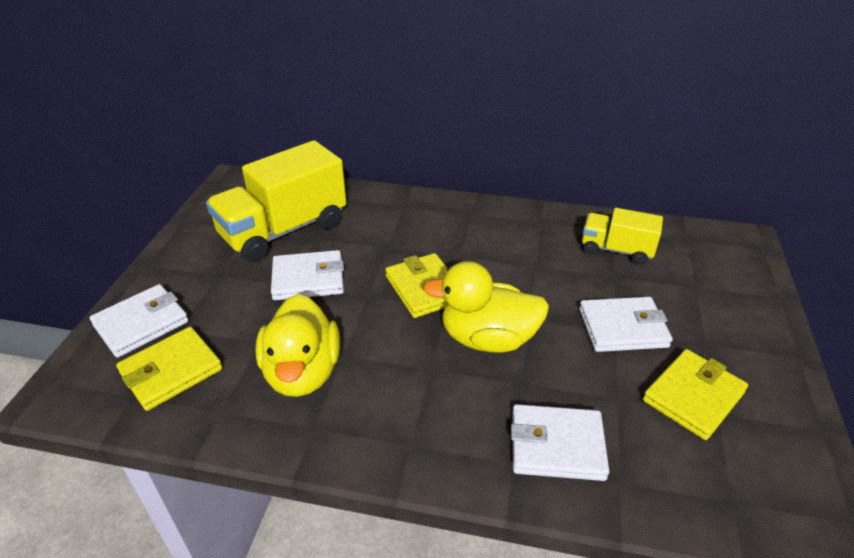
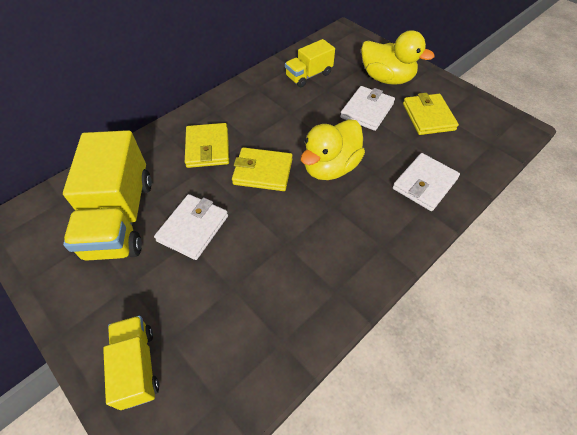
camera: 55 degrees left, 15 degrees up
(141, 323) = (137, 366): white wallet -> yellow truck
(171, 371) = (214, 362): yellow wallet -> yellow wallet (207, 148)
(302, 372) = (284, 274): yellow duck -> yellow duck (386, 78)

